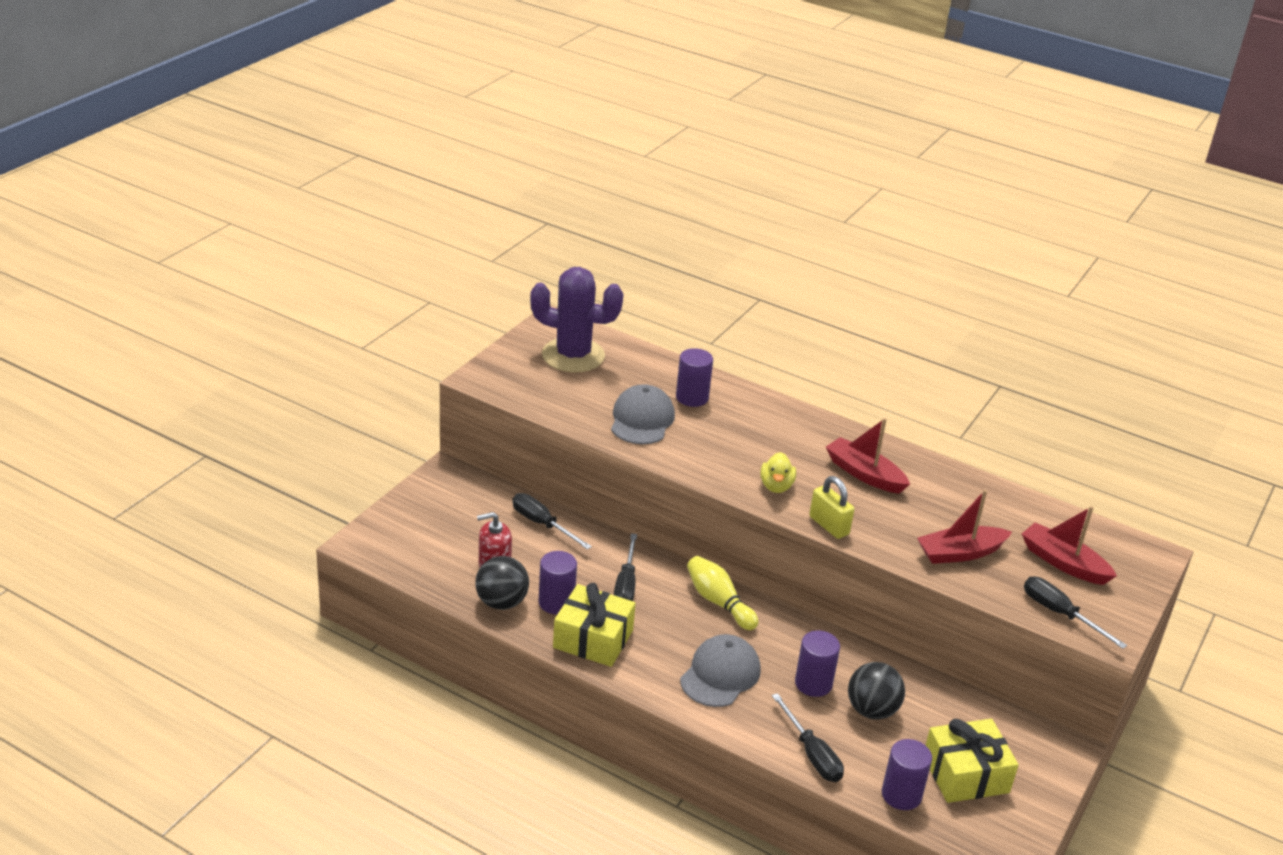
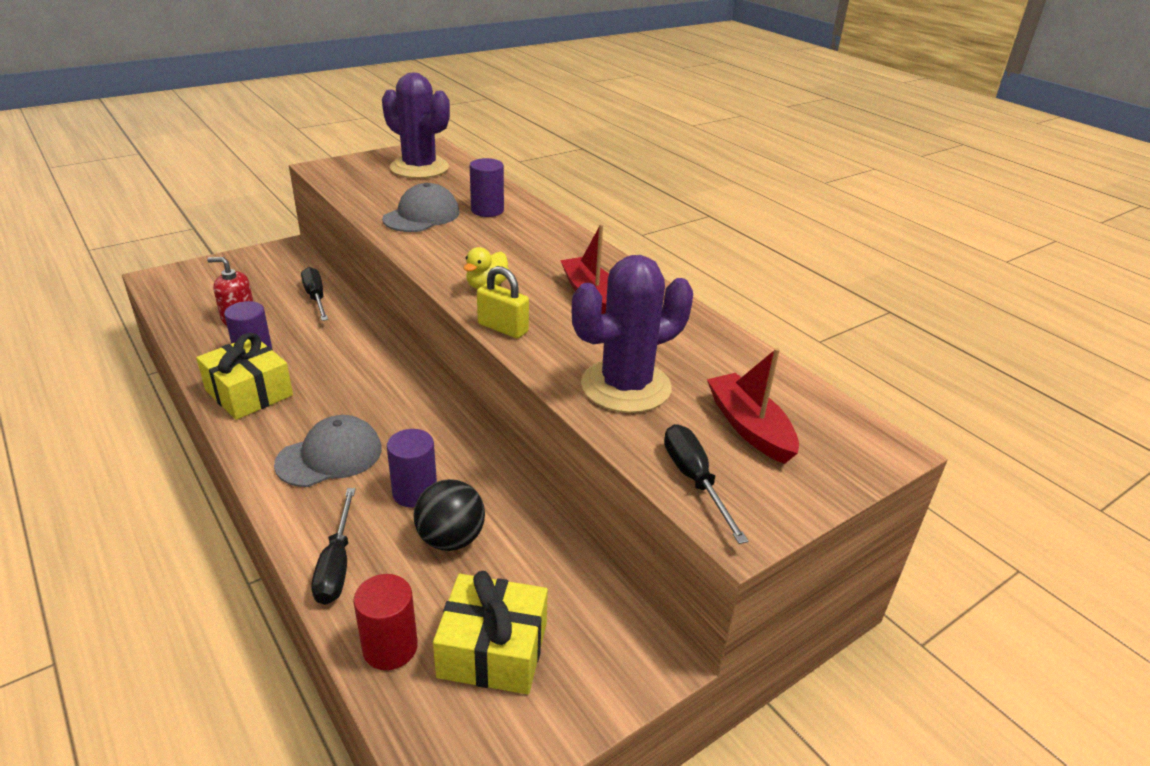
camera: 25 degrees right, 0 degrees up
(501, 602) = (209, 344): black ball -> none
(626, 585) = (331, 358): black screwdriver -> none
(719, 602) = (400, 393): yellow bowling pin -> none
(829, 525) = (503, 328): yellow padlock -> yellow padlock turned 45 degrees counterclockwise
(901, 795) = (390, 647): purple cylinder -> red cylinder
(960, 553) = (626, 386): red boat -> purple cactus

